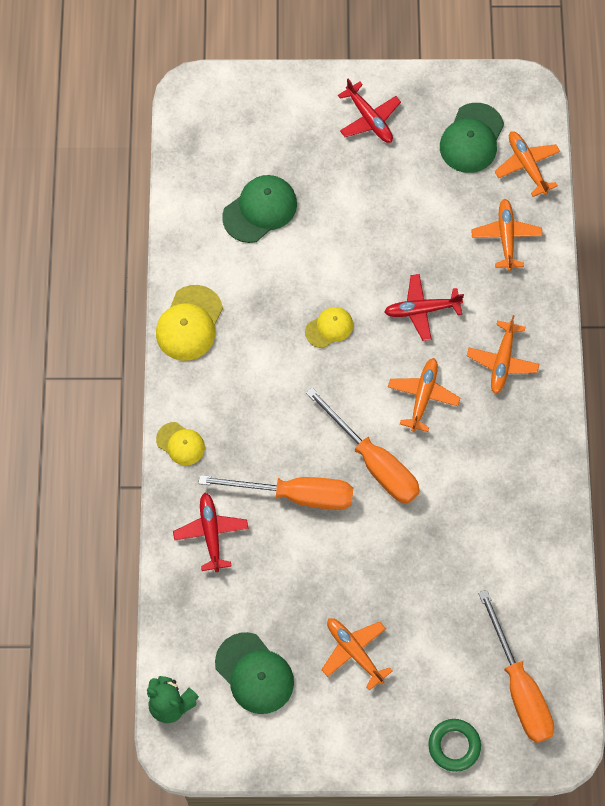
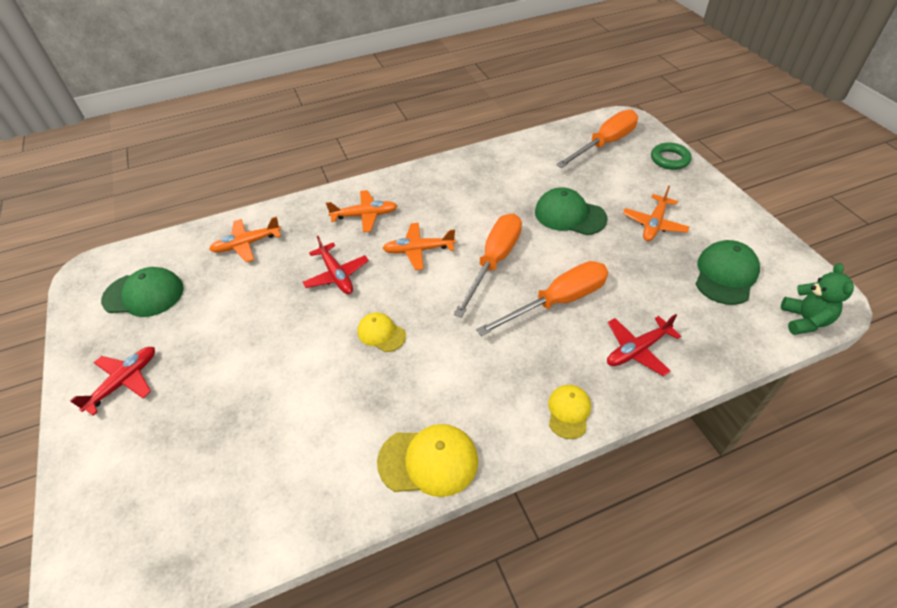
camera: 110 degrees left, 20 degrees down
(260, 210) = (260, 445): green cap -> green cap (569, 215)
(295, 494) = (557, 302): orange screwdriver -> orange screwdriver turned 75 degrees clockwise
(527, 166) = (170, 251): orange plane -> none

